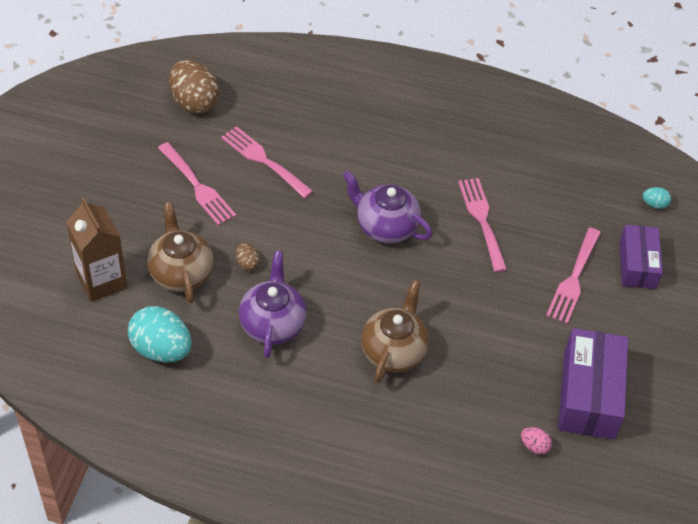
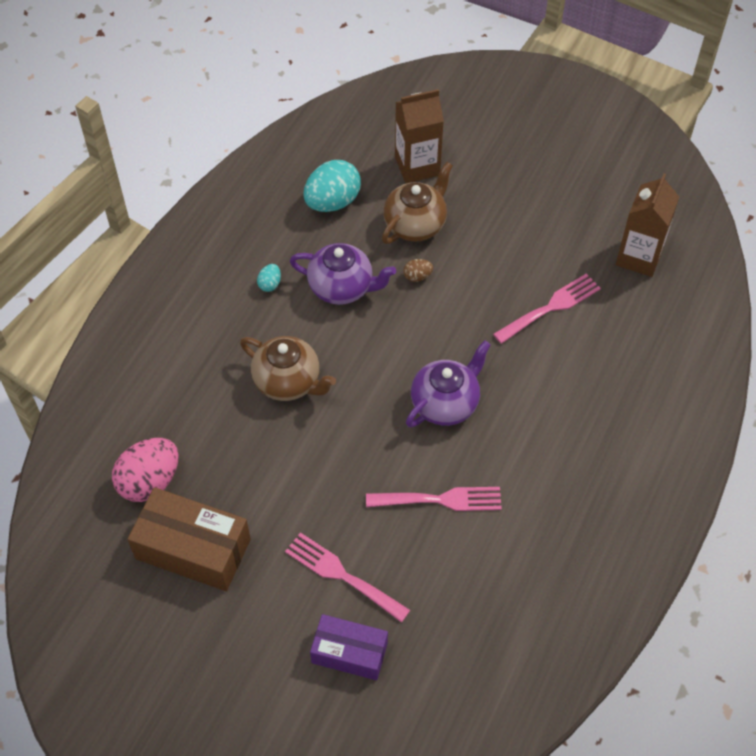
camera: 105 degrees right, 5 degrees up
(181, 272) = (415, 224): brown teapot -> brown teapot turned 45 degrees counterclockwise
(194, 102) = (639, 257): brown egg -> brown carton
(198, 187) = (521, 248): pink fork -> none
(534, 446) = (149, 481): pink egg -> pink egg, size x2.20
(589, 395) = (193, 549): purple box -> brown box
(654, 204) = (436, 703): turquoise egg -> turquoise egg (270, 284)

